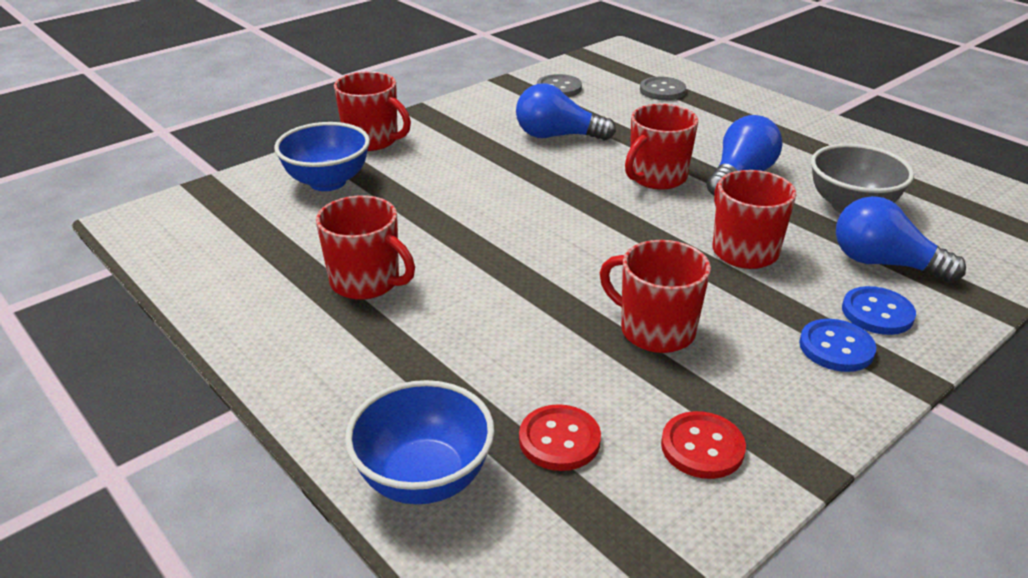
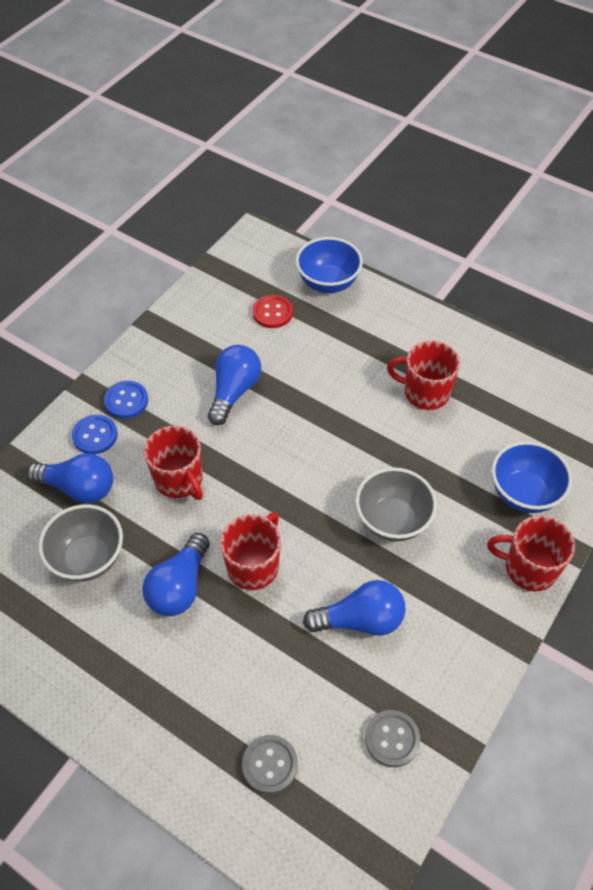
camera: 165 degrees right, 20 degrees up
(489, 185) = (392, 520): none -> grey bowl
(655, 330) = (234, 391): red mug -> blue light bulb
(702, 447) = (203, 323): red button -> none

